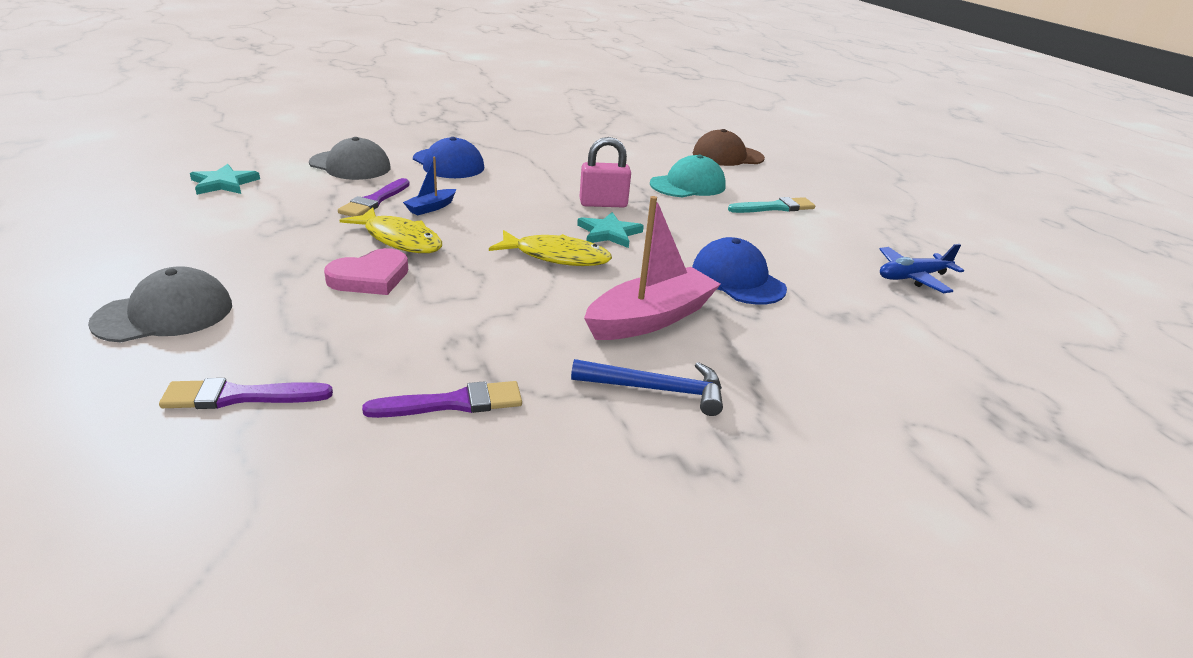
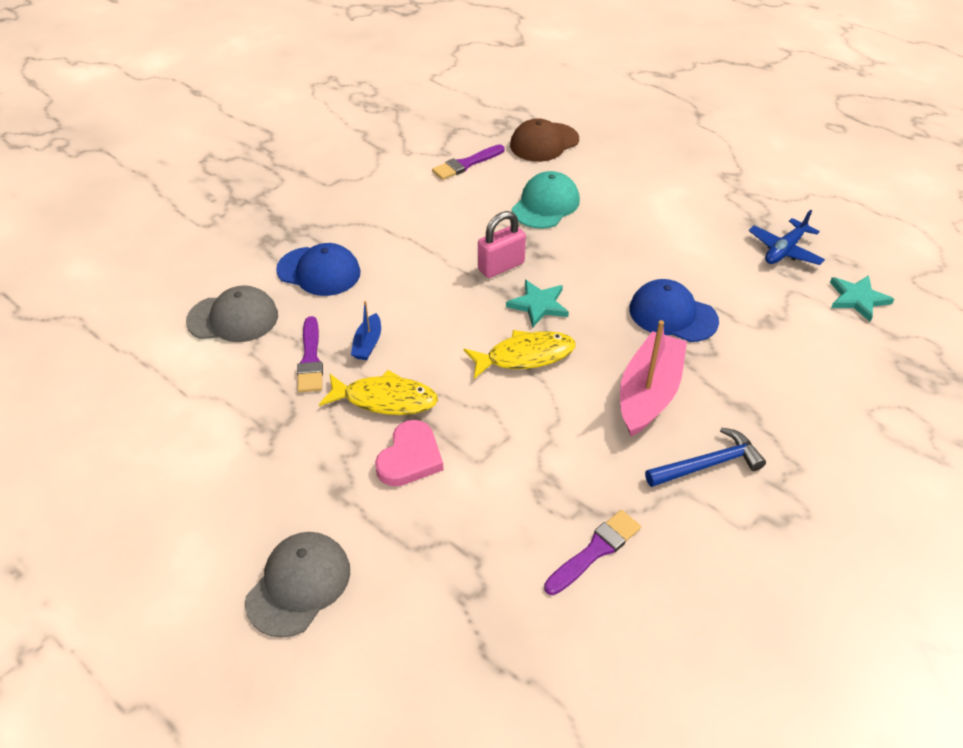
camera: 25 degrees left, 15 degrees up
(224, 183) = (146, 403): turquoise star -> turquoise star (857, 299)
(240, 396) = (451, 627): purple brush -> purple brush (466, 164)
(774, 207) = (634, 205): turquoise brush -> none

